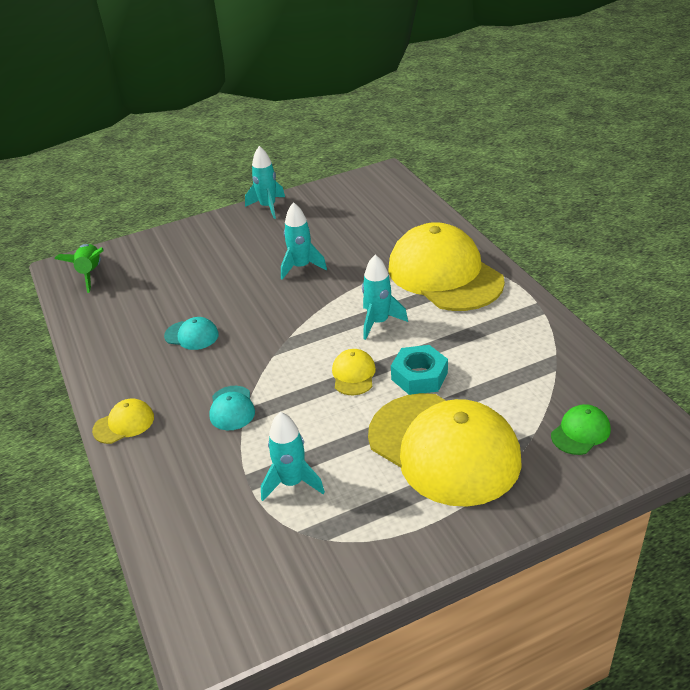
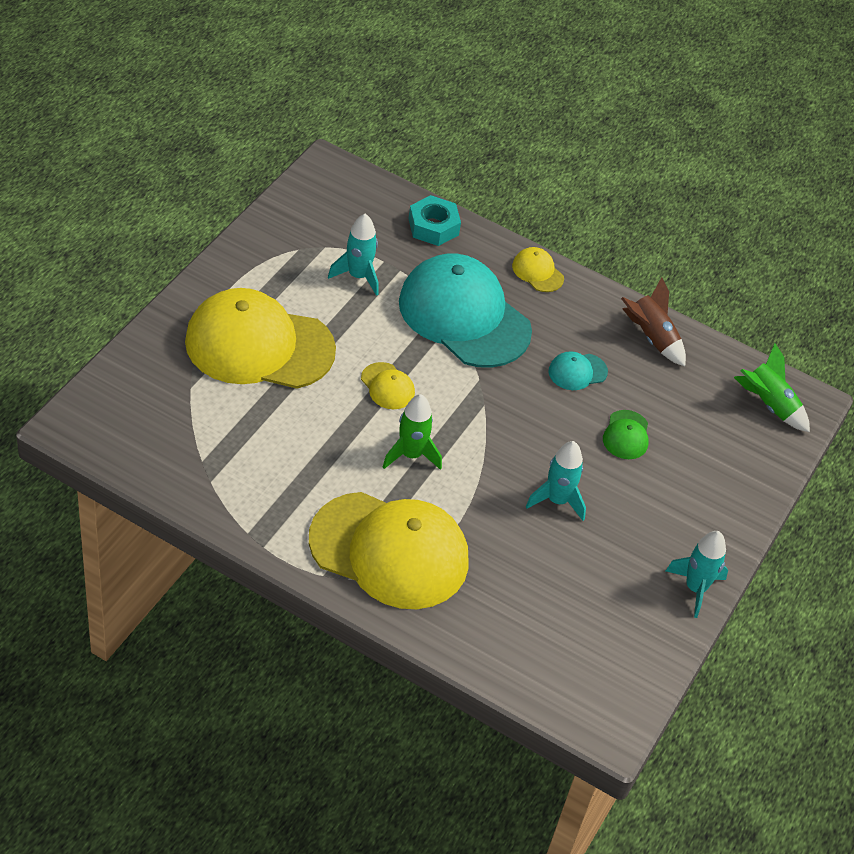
camera: 135 degrees right, 10 degrees up
(105, 339) = (651, 337): none -> brown rocket
(124, 424) = (537, 272): yellow cap -> yellow cap turned 120 degrees clockwise
(232, 408) = (464, 316): turquoise cap -> turquoise cap, size x2.45
(378, 322) = (411, 455): turquoise rocket -> green rocket
(419, 376) = (326, 407): turquoise nut -> turquoise nut (433, 227)
(580, 432) = (151, 402): green cap -> green cap (626, 435)

